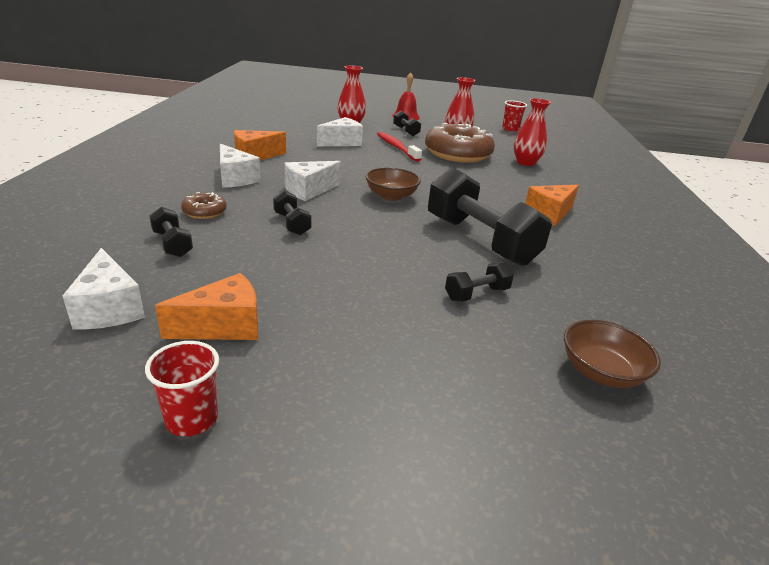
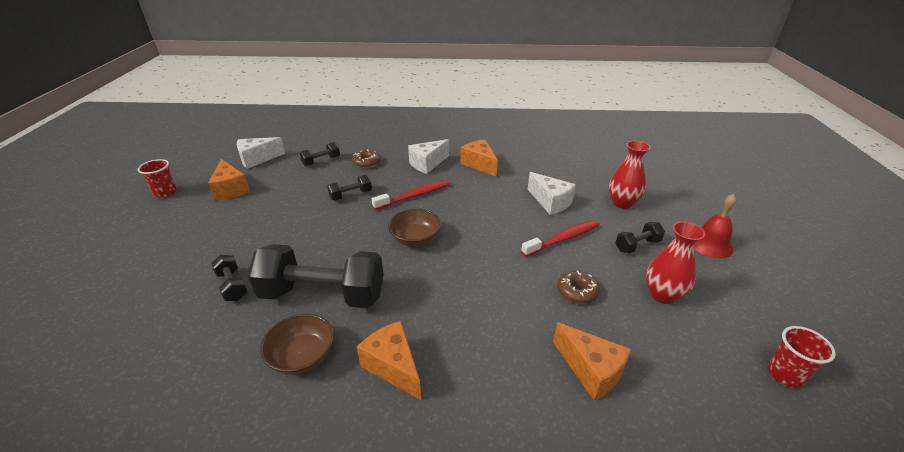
camera: 90 degrees right, 5 degrees up
(309, 190) = (414, 196): white cheese -> red toothbrush
(457, 154) = (577, 292): brown donut -> brown donut, size x0.44
(480, 240) = (323, 295): black dumbbell -> black dumbbell turned 45 degrees clockwise
(525, 162) = (591, 370): red vase -> orange cheese
(601, 372) = (107, 346): brown bowl -> brown bowl (302, 356)

